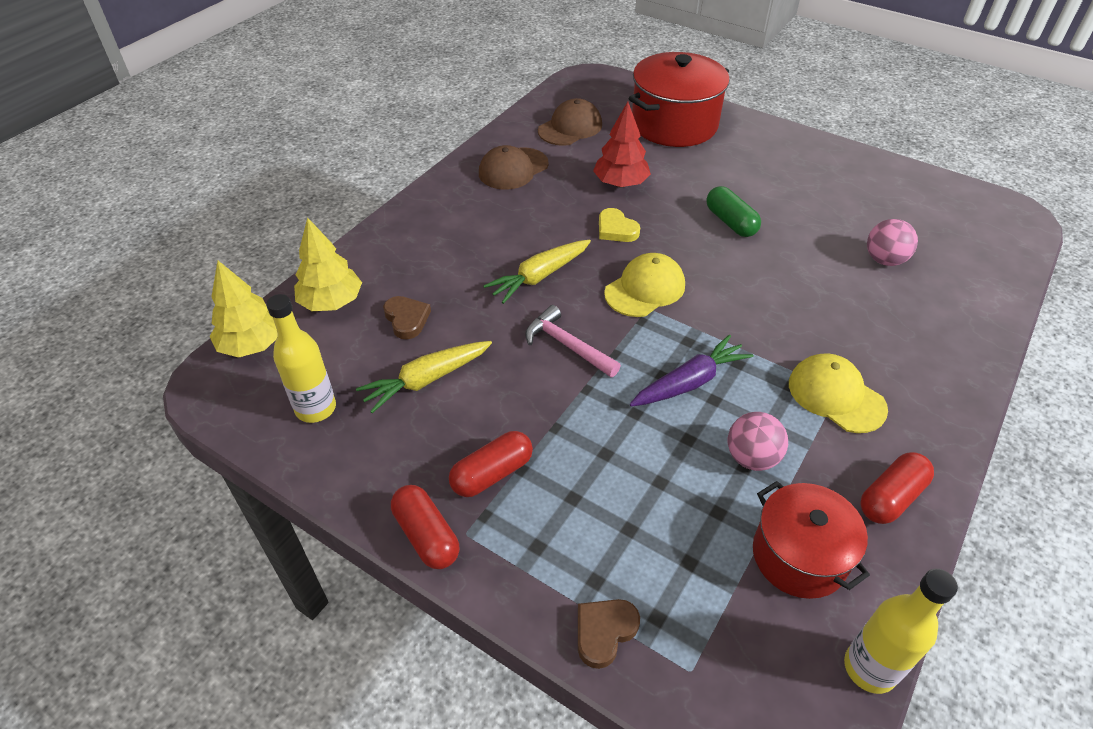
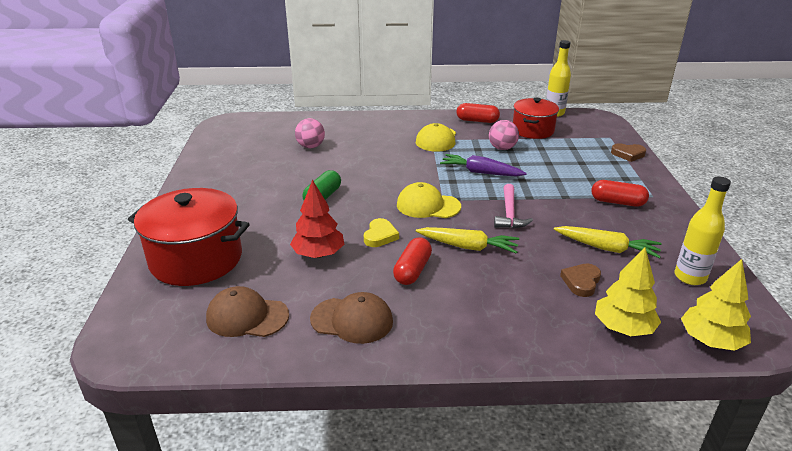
camera: 125 degrees left, 15 degrees down
(426, 535) = (672, 205): red capsule -> red capsule (412, 270)

